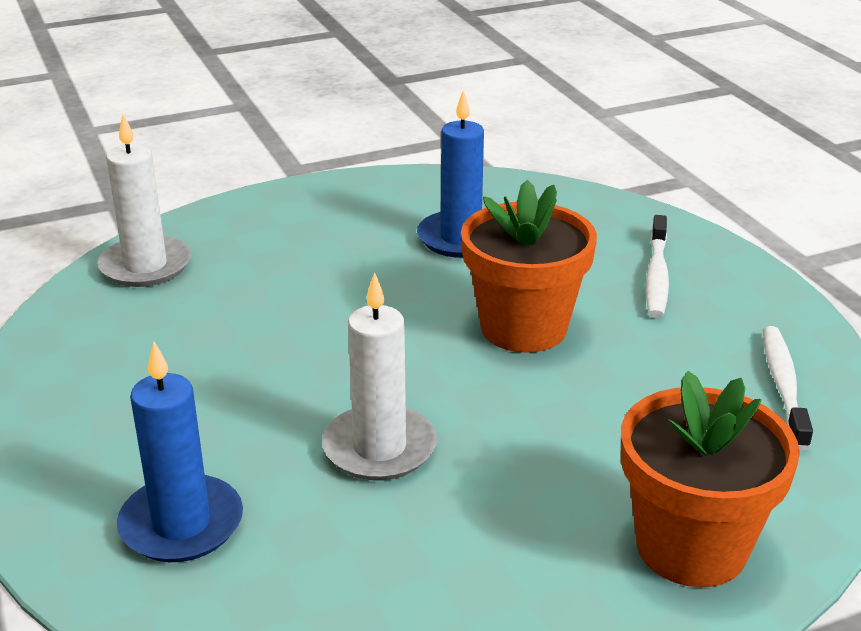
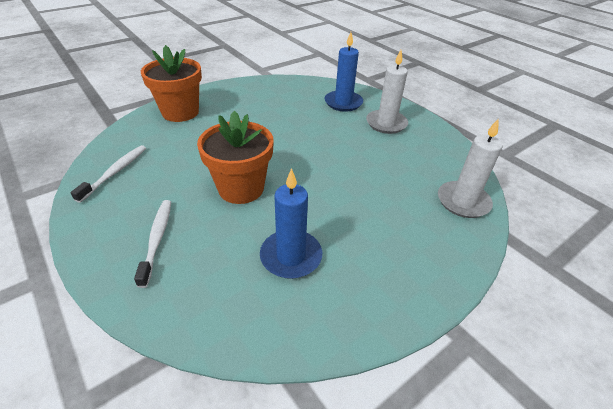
camera: 165 degrees right, 10 degrees up
(379, 448) = (291, 129): white candle -> white candle (386, 123)
(783, 386) = (115, 172): white toothbrush -> white toothbrush turned 150 degrees counterclockwise

